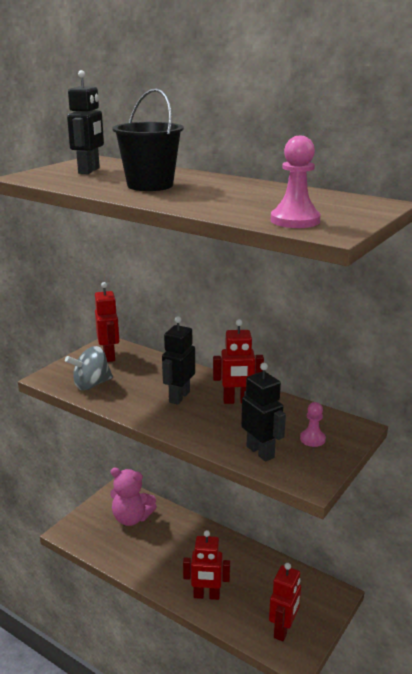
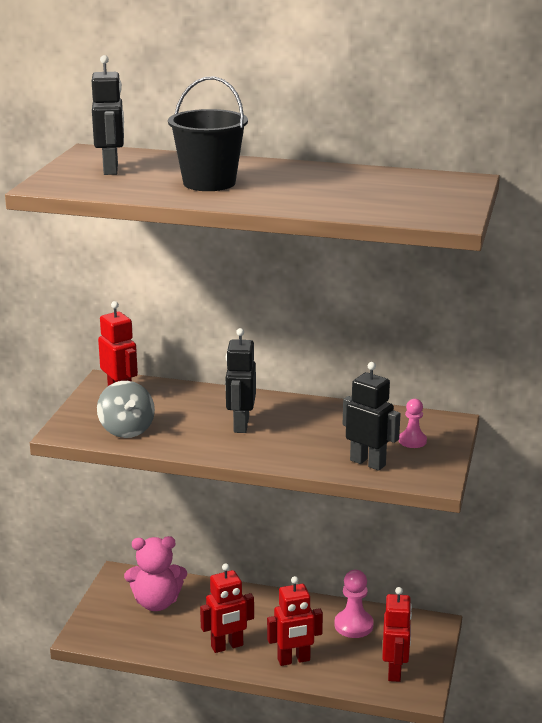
camera: 20 degrees left, 0 degrees up
(91, 384) = (126, 430): grey spinning top -> grey spinning top turned 60 degrees counterclockwise
(237, 401) = (308, 418): red robot -> red robot (227, 646)
(295, 220) = (406, 210): pink pawn -> pink pawn (353, 625)

